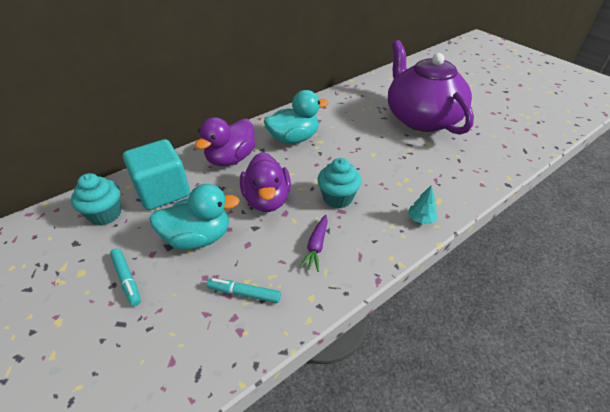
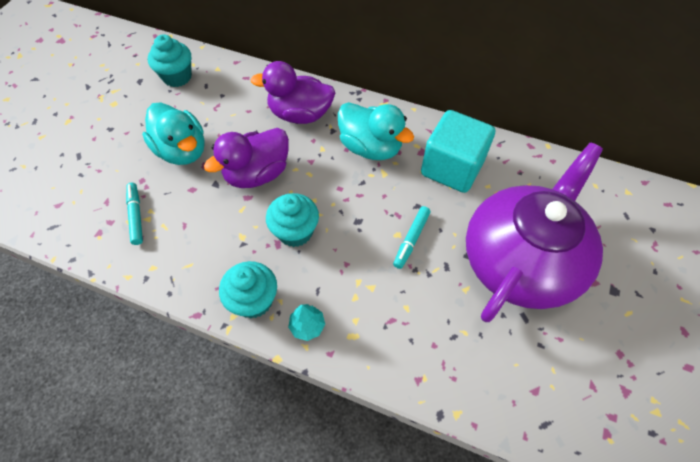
camera: 60 degrees right, 15 degrees up
(127, 279) = (118, 133): turquoise marker -> turquoise marker (411, 239)
(163, 191) = (224, 94): turquoise cube -> turquoise cube (452, 168)
(316, 246) = (215, 244): purple carrot -> none
(384, 240) = (254, 300): none -> turquoise cupcake

